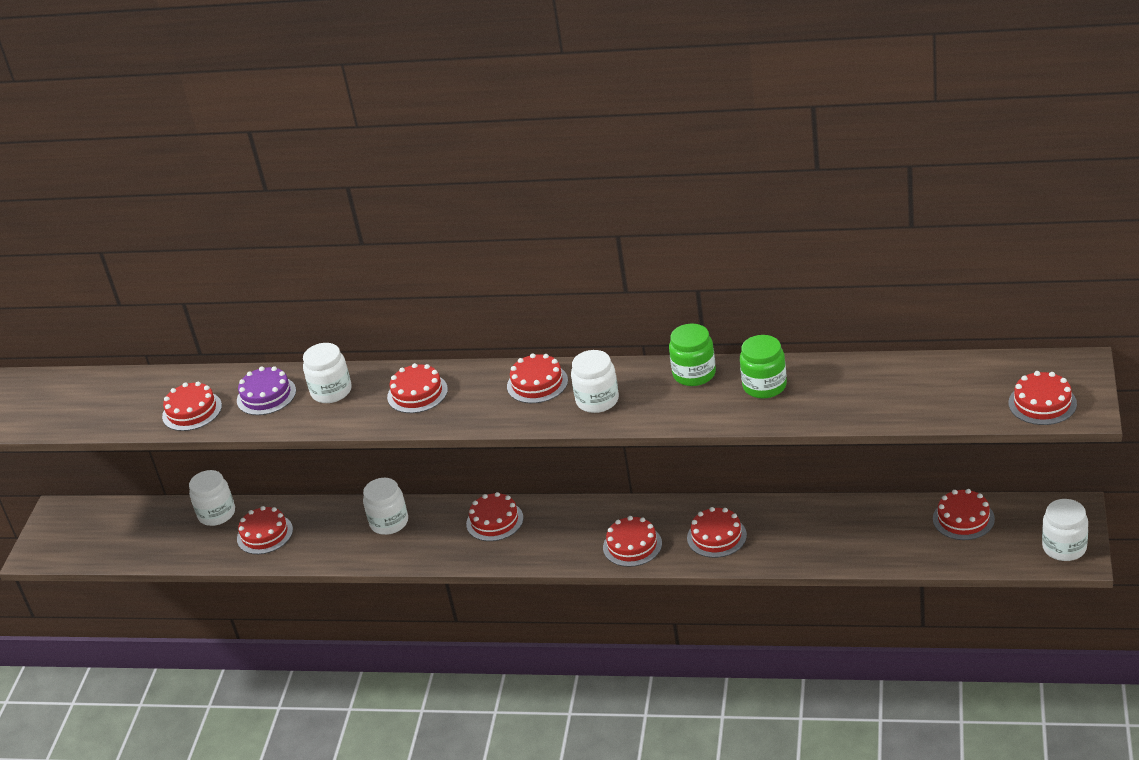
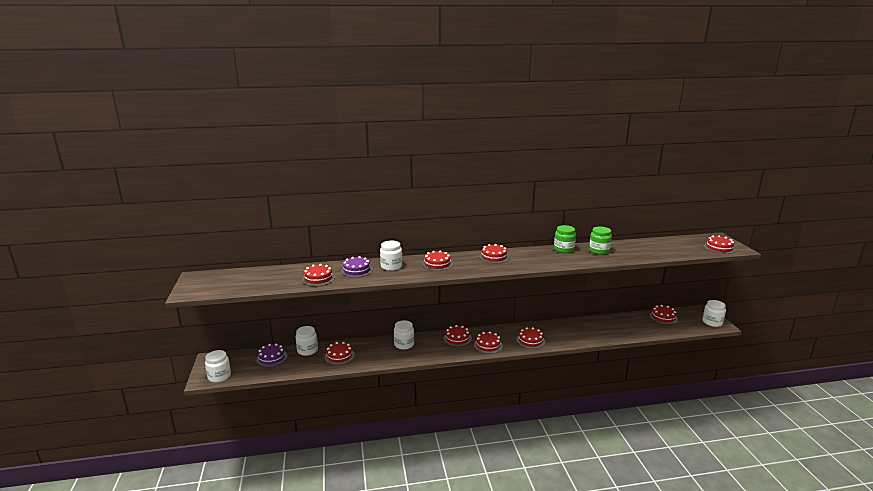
camera: 25 degrees left, 15 degrees down
(152, 523) = (272, 358): none -> purple cake
(597, 400) = (528, 260): white jar -> white jar (219, 376)
(716, 536) = (566, 333): red cake -> red cake (488, 345)

